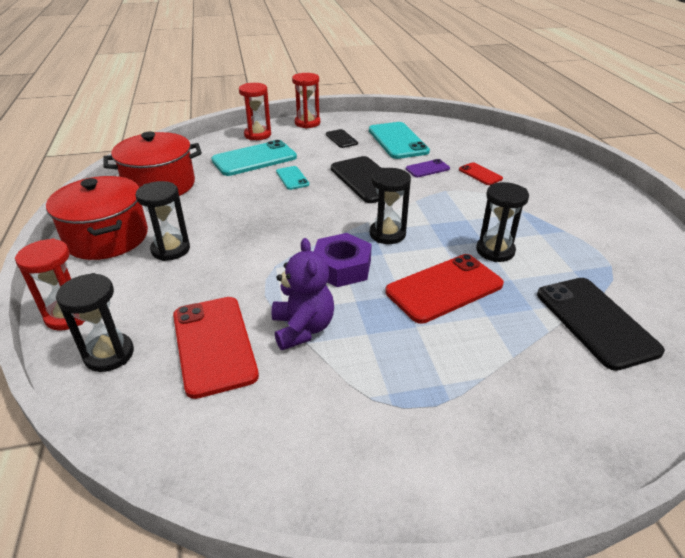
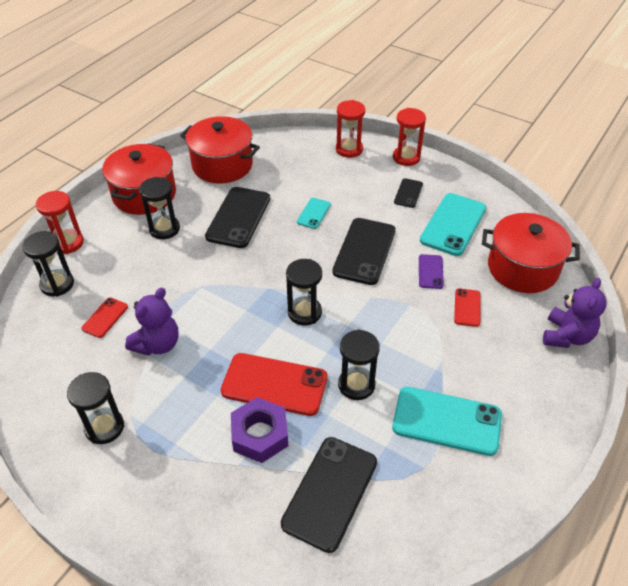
camera: 45 degrees right, 10 degrees up
(213, 345) = (105, 317): red phone -> red phone, size x0.51
(232, 209) = (238, 217): none -> black phone
(254, 159) = (313, 175): turquoise phone -> turquoise phone (446, 421)
(342, 267) = (237, 317): purple nut -> purple nut (260, 434)
(360, 426) = (104, 427): none -> black hourglass
(427, 169) = (430, 271): purple phone -> purple phone turned 75 degrees clockwise
(473, 142) = (522, 268): none -> red pot
(550, 159) = (566, 336): none -> purple teddy bear

